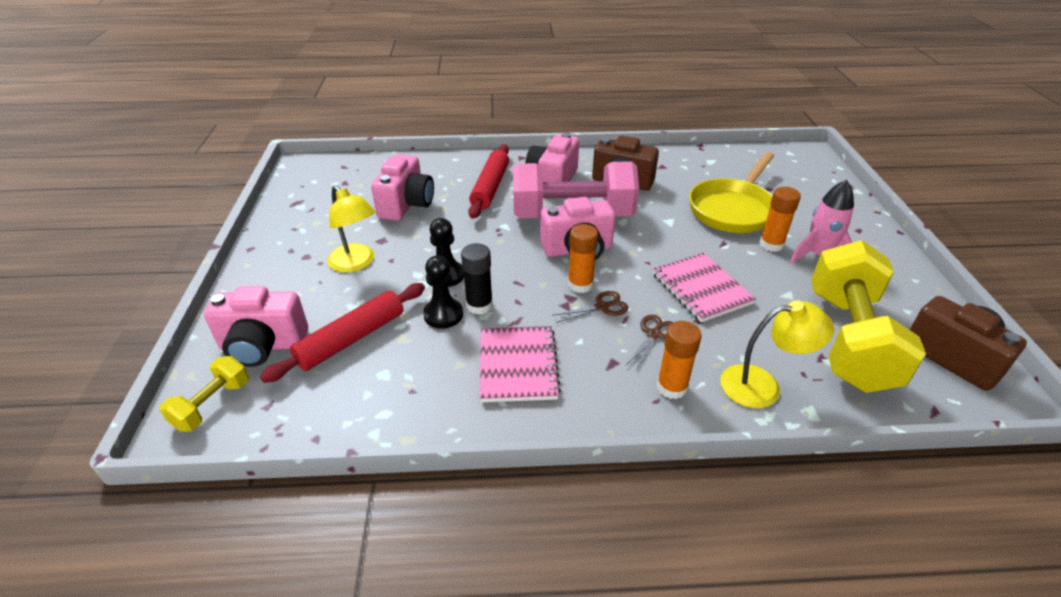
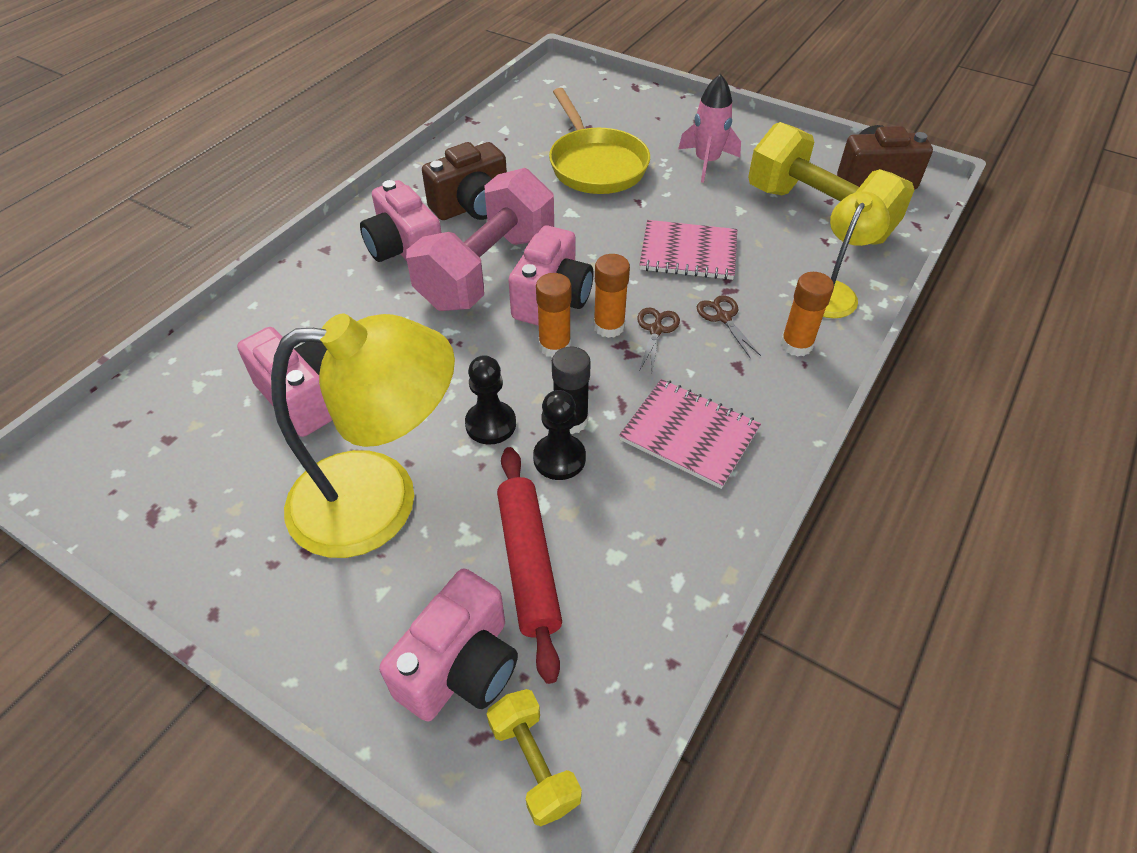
camera: 55 degrees left, 10 degrees up
(356, 263) = (380, 500): yellow lamp -> yellow lamp, size x1.80
(490, 187) = (357, 305): red rolling pin -> none
(771, 244) = (668, 176): orange glue stick -> orange glue stick (554, 346)

